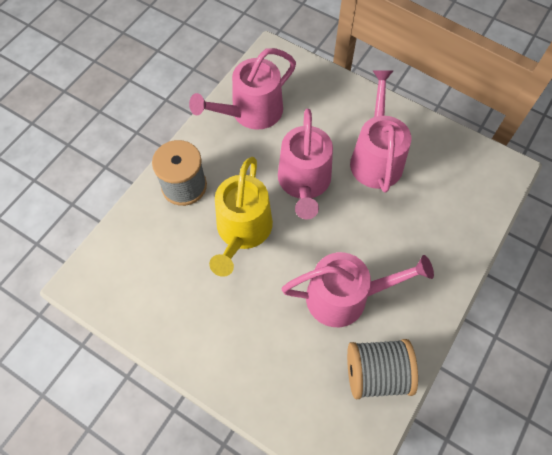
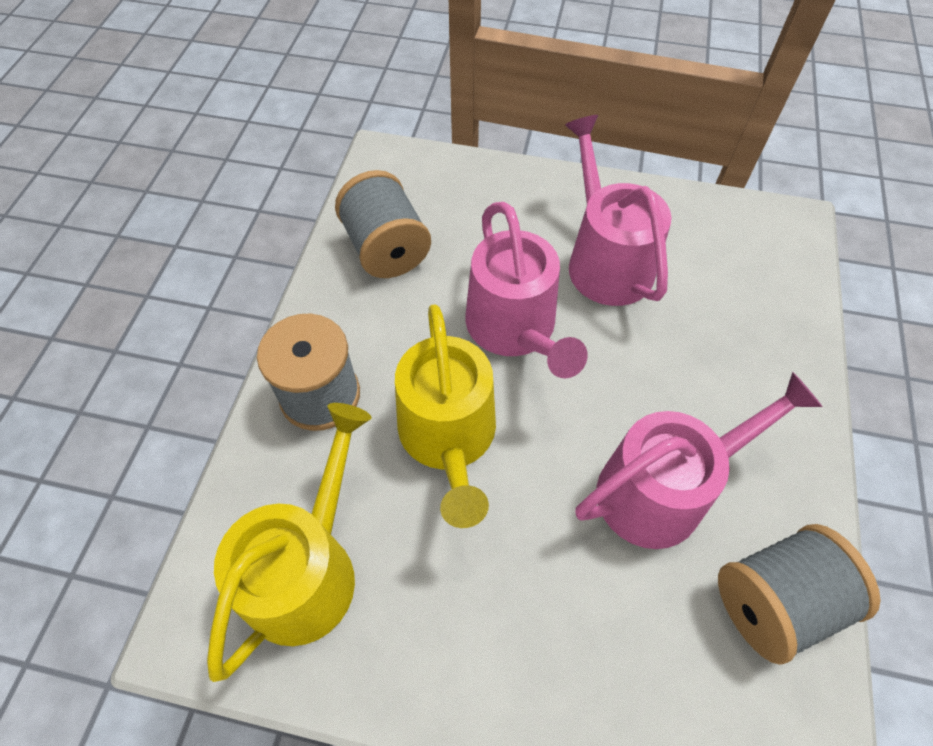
camera: 20 degrees left, 5 degrees down
(146, 273) = (307, 570): none -> yellow watering can
(251, 112) = (386, 249): pink watering can -> grey spool

